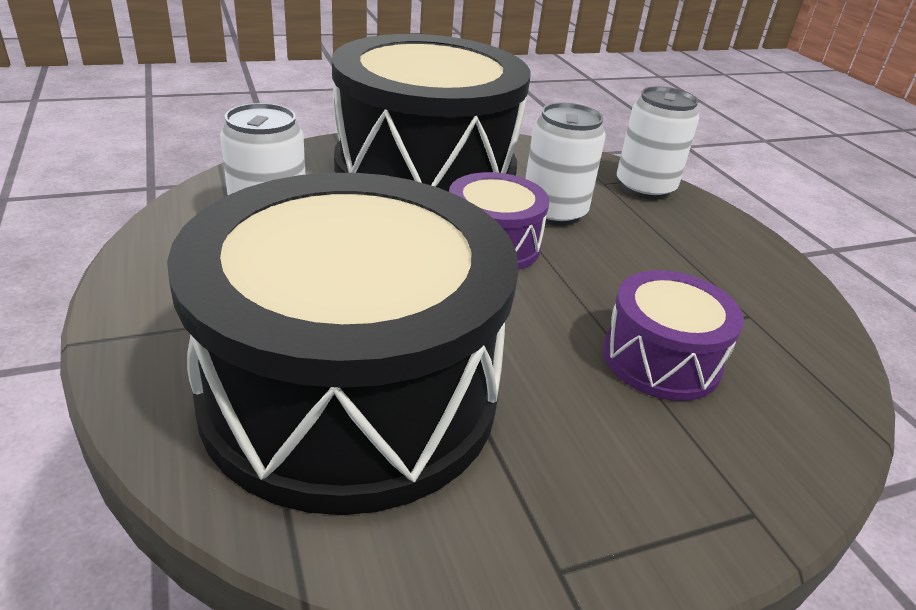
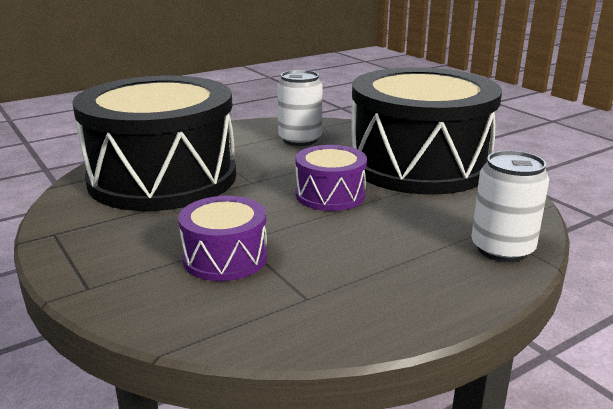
camera: 80 degrees right, 10 degrees down
(554, 212) = (402, 211): white can -> none

